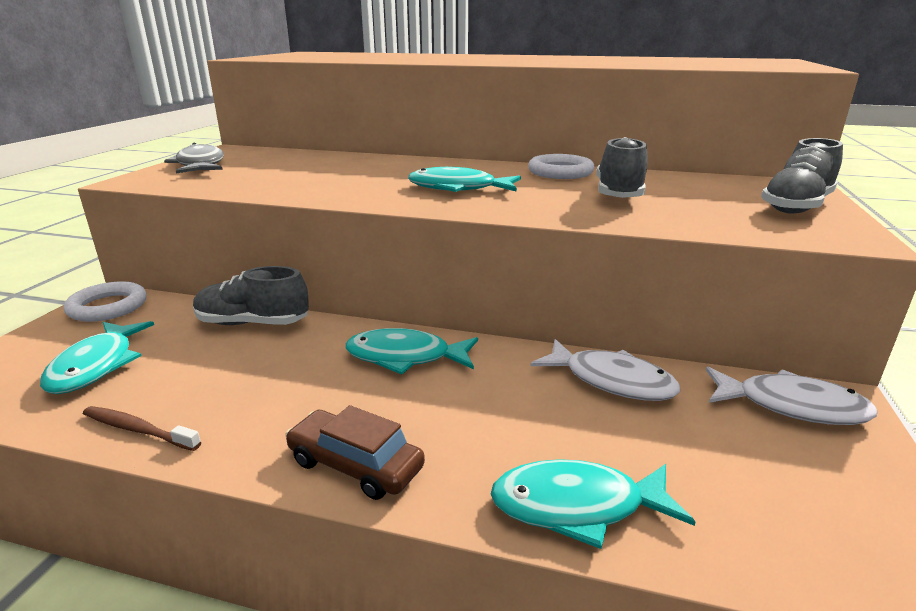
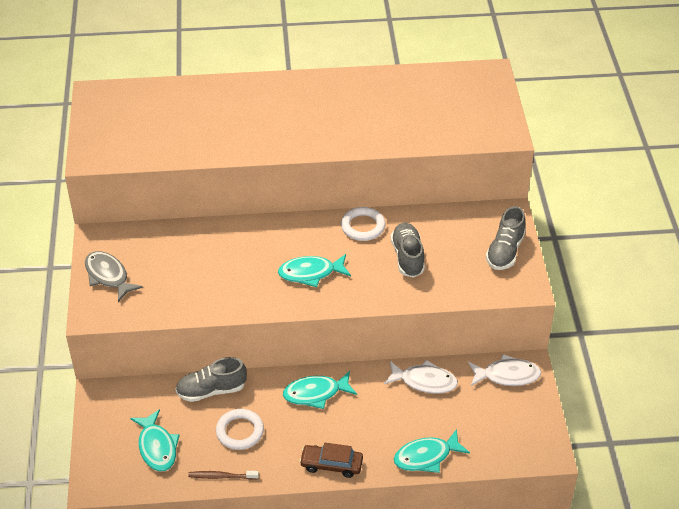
camera: 20 degrees left, 20 degrees up
(108, 307) = (107, 401): white ring -> white ring (240, 431)

